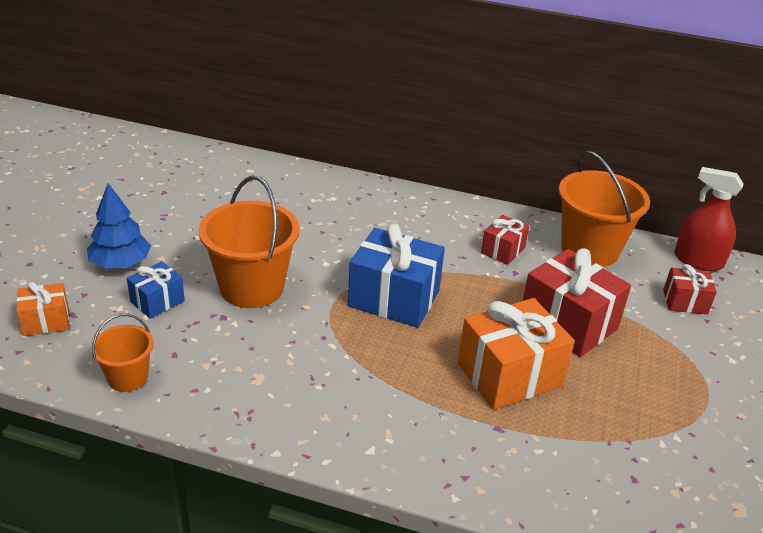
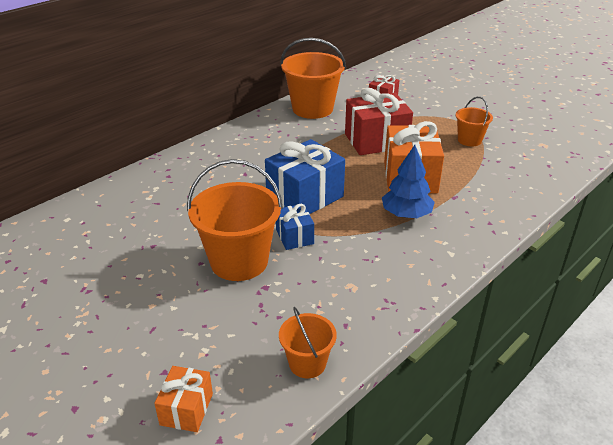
camera: 60 degrees left, 0 degrees up
(120, 264) = (137, 335): blue tree -> blue tree (406, 214)
(157, 301) = (215, 322): blue gift -> blue gift (294, 236)
(503, 250) = (287, 138): red gift -> none
(663, 415) = (469, 140): none -> orange bucket
(698, 261) = (350, 81): red spray bottle -> none

